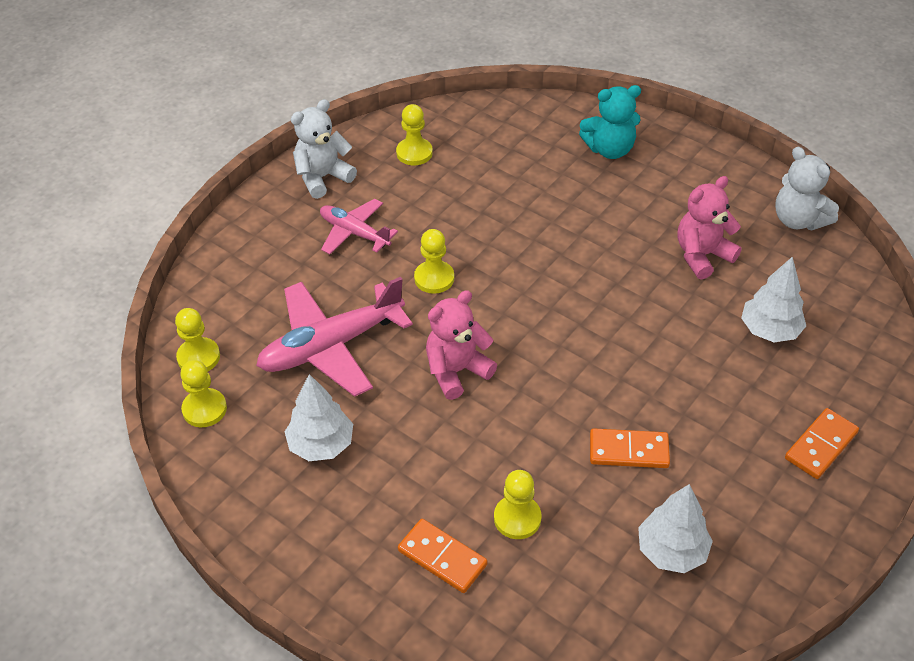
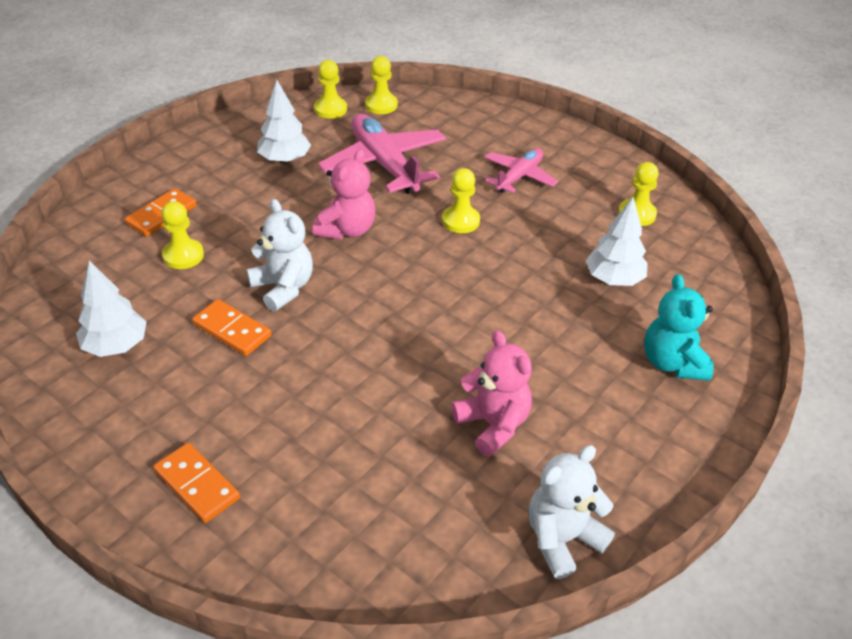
camera: 90 degrees right, 5 degrees down
(323, 177) = (592, 160): white teddy bear -> white teddy bear (283, 288)
(456, 371) = (347, 230): pink teddy bear -> pink teddy bear turned 60 degrees clockwise
(628, 451) = (232, 330): orange domino -> orange domino turned 60 degrees counterclockwise
(769, 330) = (369, 469): white tree -> white tree (613, 279)

